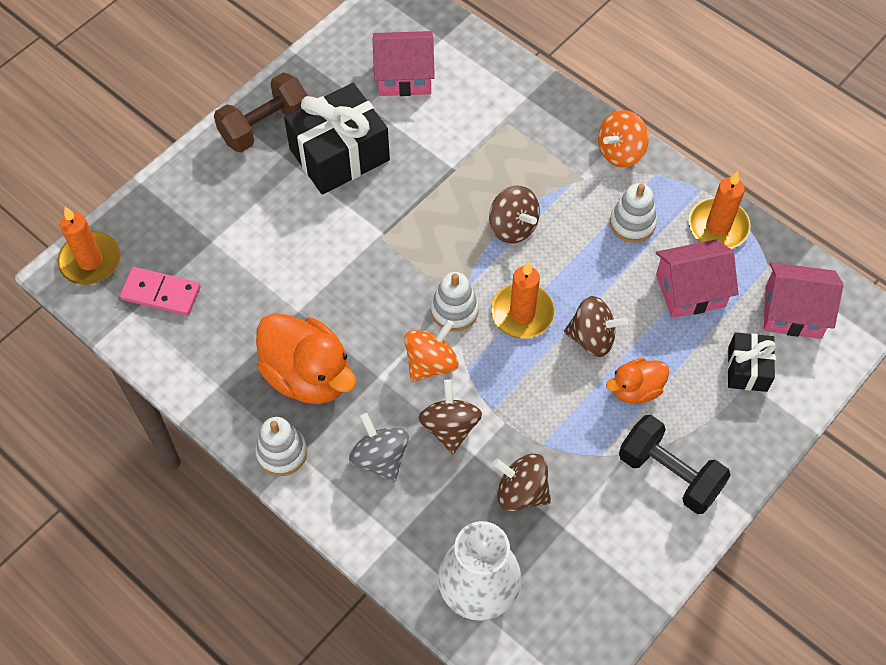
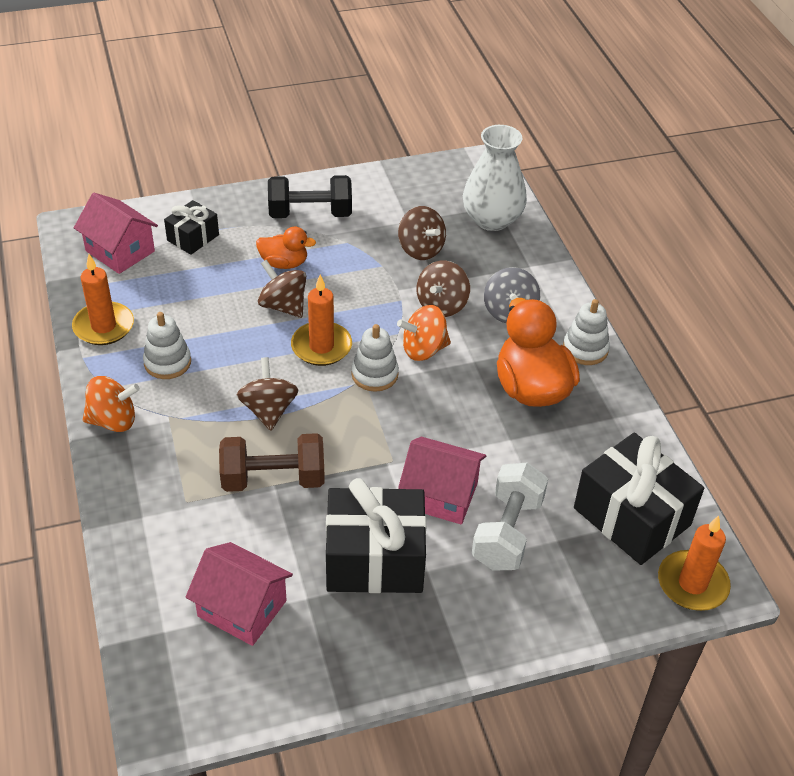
camera: 150 degrees left, 15 degrees down
(161, 293) = (632, 516): pink domino -> black gift
(254, 227) = (507, 532): none -> white dumbbell
(265, 126) = (432, 633): brown dumbbell -> brown dumbbell (273, 479)
(669, 474) = (310, 214): black dumbbell -> black dumbbell turned 75 degrees counterclockwise
(690, 290) = (176, 298): pink house -> pink house (440, 495)

